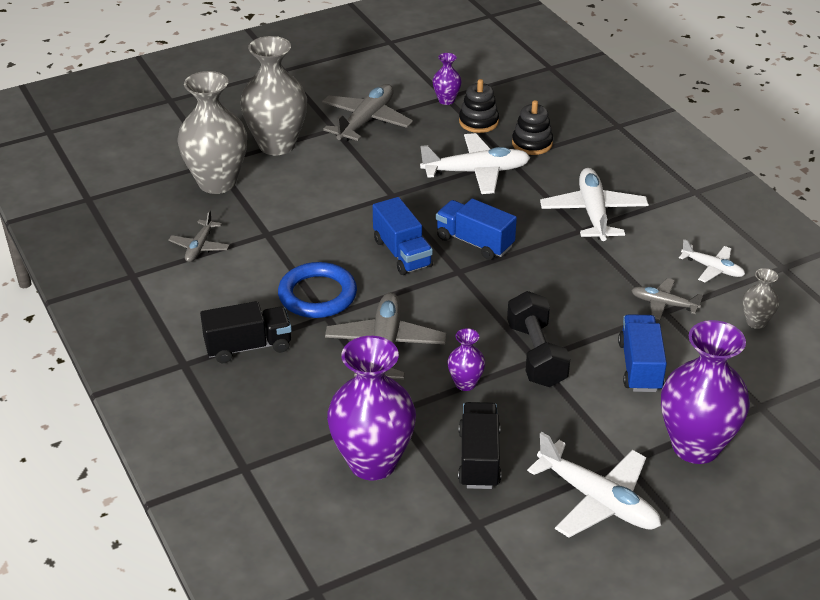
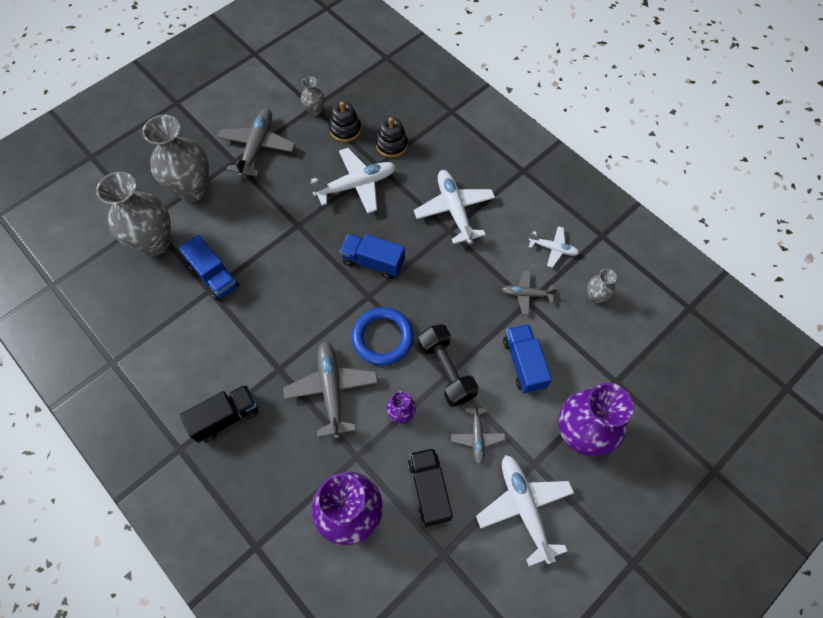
camera: 15 degrees left, 25 degrees up
(200, 247) = (159, 318): grey plane -> grey plane (477, 437)
(317, 295) = (266, 348): blue ring -> blue ring (382, 338)
(402, 253) = (320, 287): blue truck -> blue truck (214, 276)
(446, 100) = (315, 110): purple vase -> grey vase
(598, 500) = (524, 507): white plane -> white plane turned 135 degrees counterclockwise

